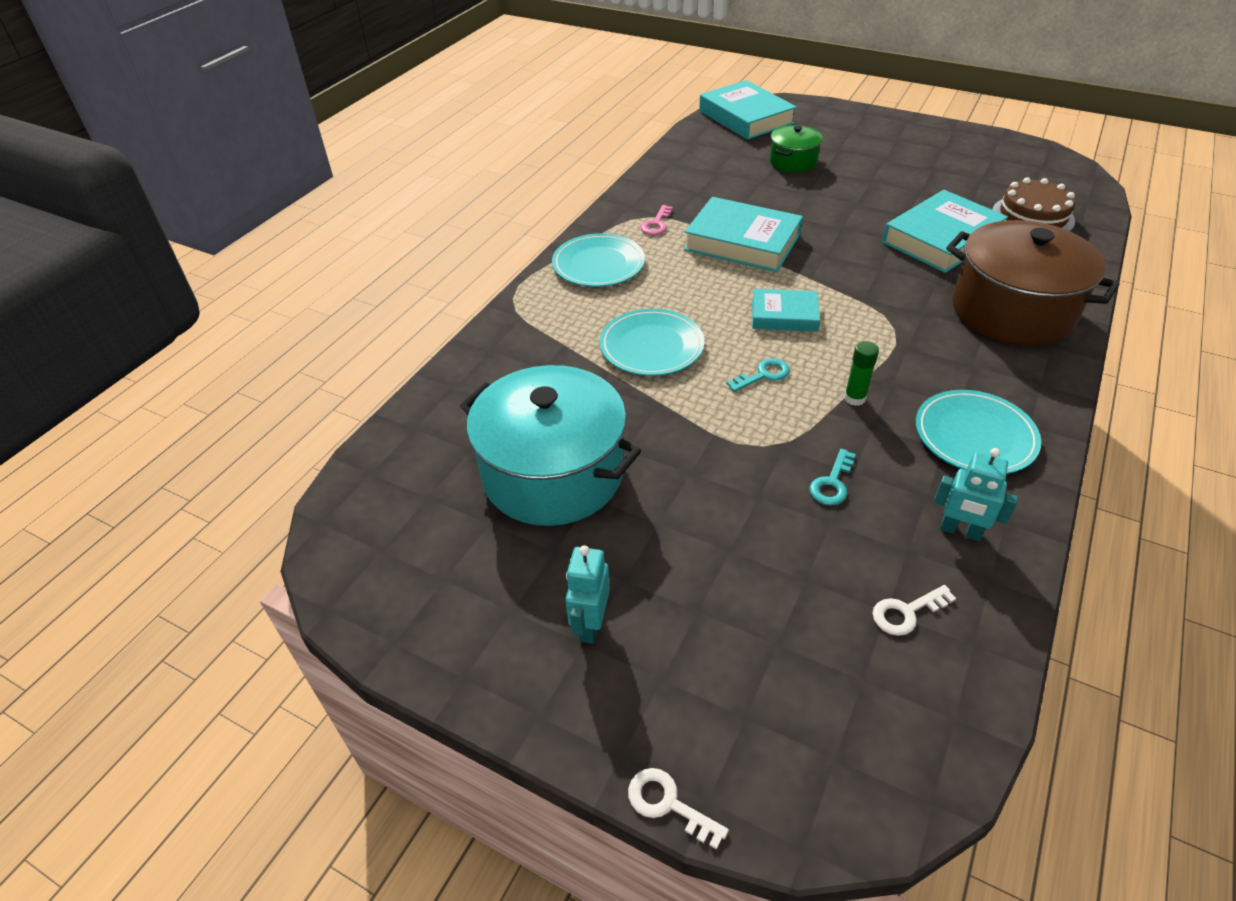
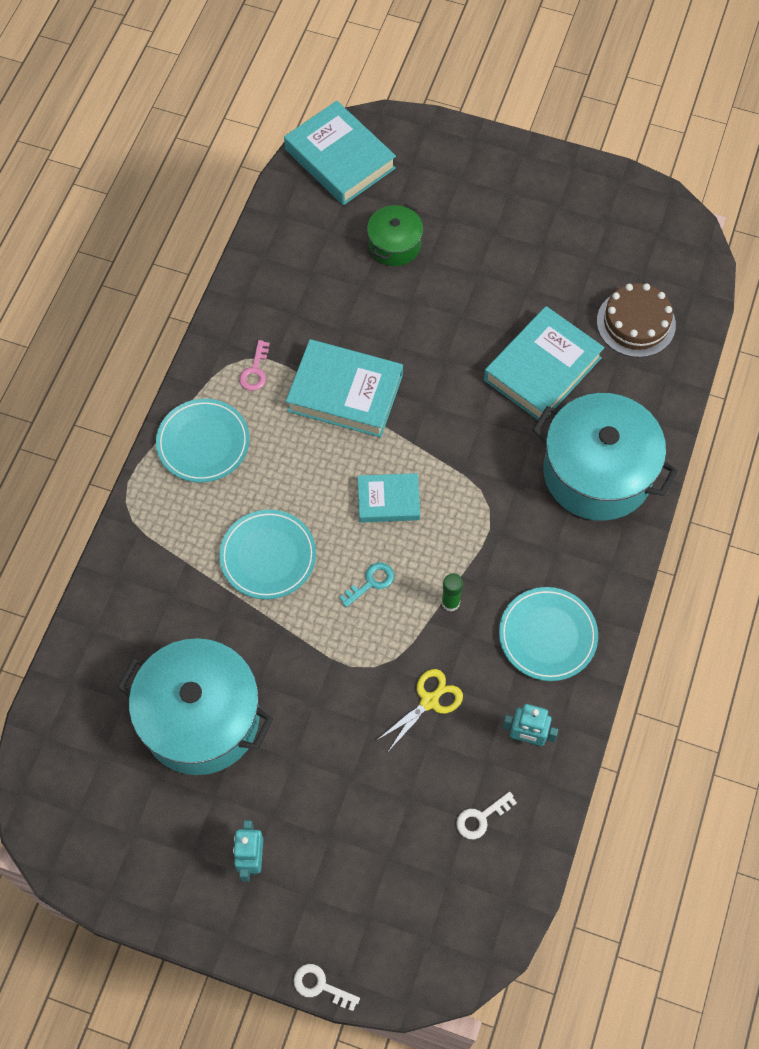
camera: 10 degrees left, 20 degrees up
(832, 483) = (429, 701): turquoise key -> yellow scissors
(1012, 311) = (597, 472): brown pot -> turquoise pot

